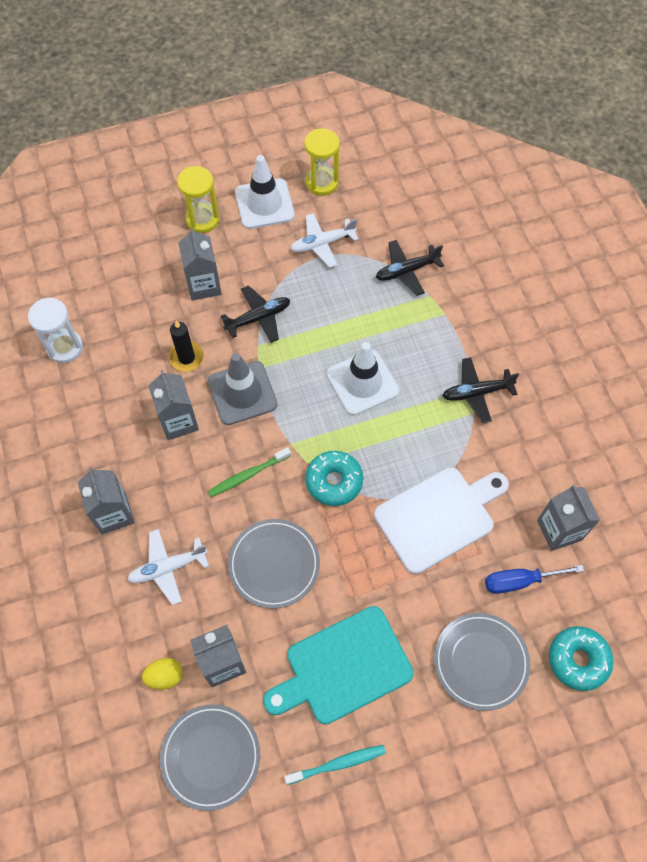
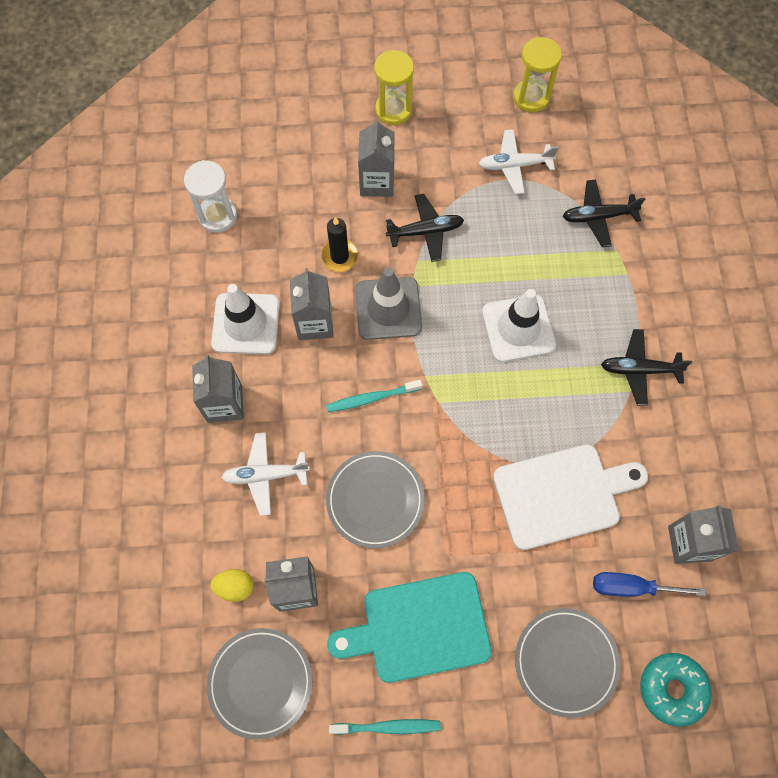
camera: 15 degrees right, 5 degrees up
(248, 475) = (372, 398): green toothbrush -> turquoise toothbrush
(264, 204) = (463, 107): white traffic cone -> white traffic cone (246, 324)
(334, 481) = (460, 428): turquoise donut -> none

